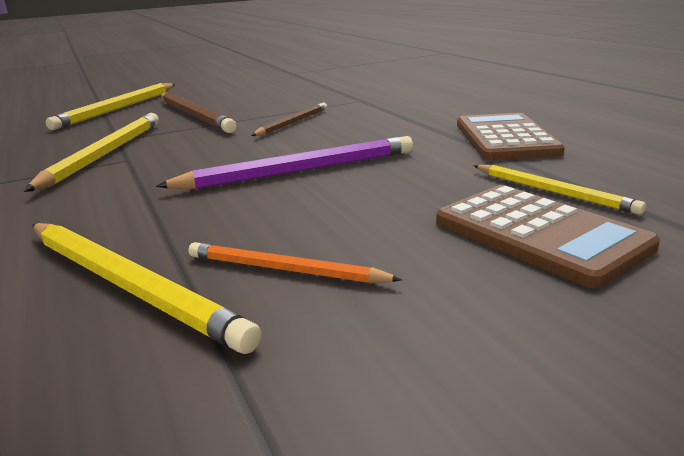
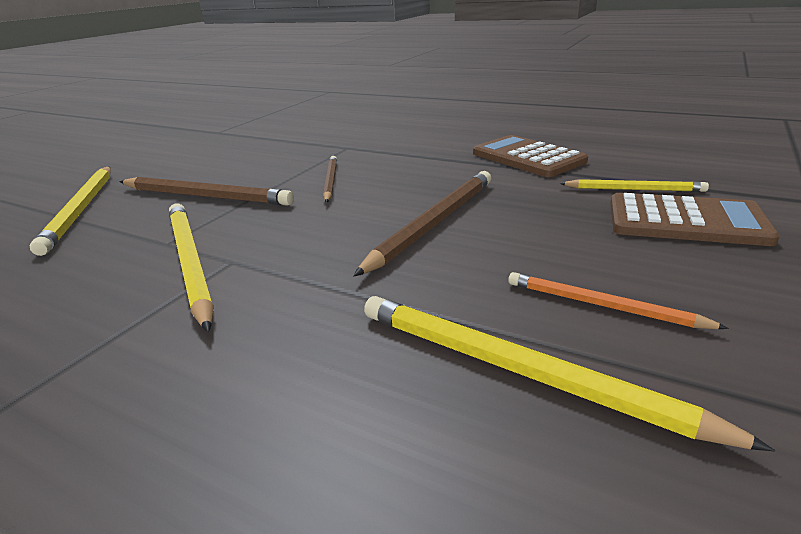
camera: 35 degrees left, 5 degrees up
(129, 285) = (519, 371): yellow pencil -> yellow pencil turned 150 degrees counterclockwise
(284, 270) = (602, 305): orange pencil -> orange pencil turned 45 degrees clockwise
(298, 171) = (434, 223): purple pencil -> brown pencil

